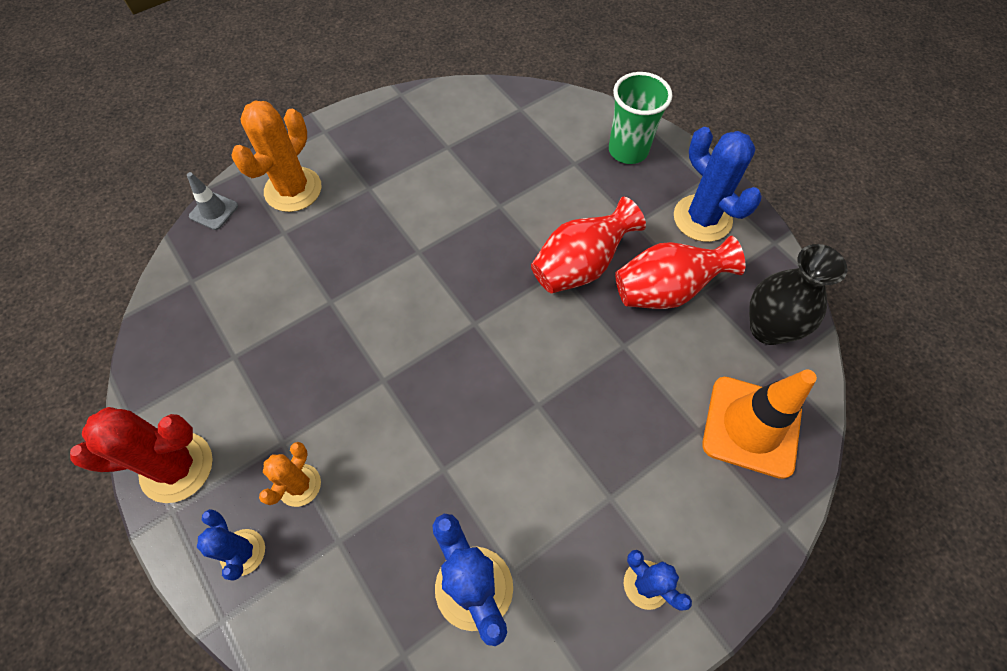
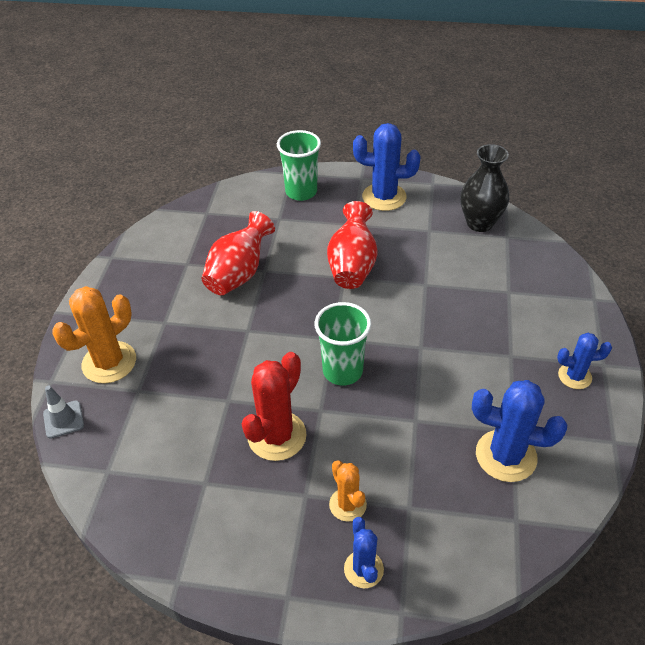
camera: 45 degrees left, 15 degrees down
(177, 467) = (255, 573): red cactus -> red cactus (277, 436)
(243, 552) = (363, 569): blue cactus -> blue cactus turned 60 degrees clockwise
(293, 190) = (109, 362): orange cactus -> orange cactus turned 60 degrees clockwise
(443, 362) = (342, 371): none -> green cup
(665, 290) = (411, 243): red vase -> red vase (239, 274)
(751, 426) = (528, 270): orange traffic cone -> none

